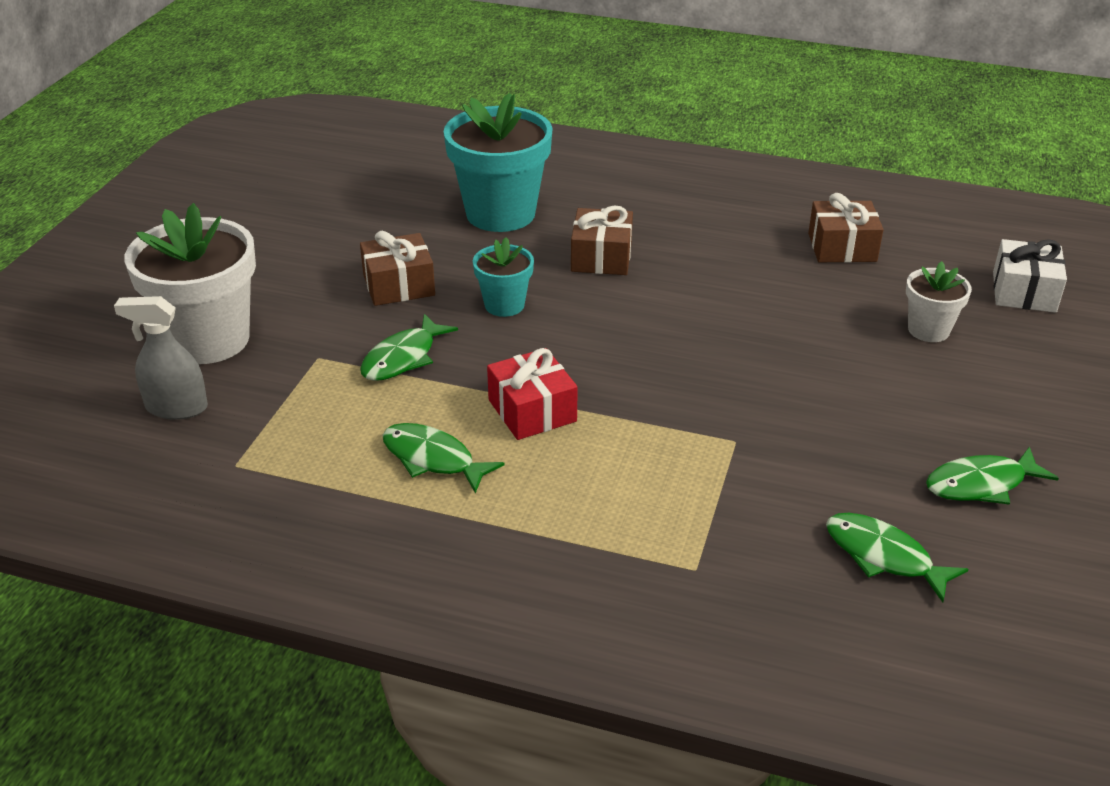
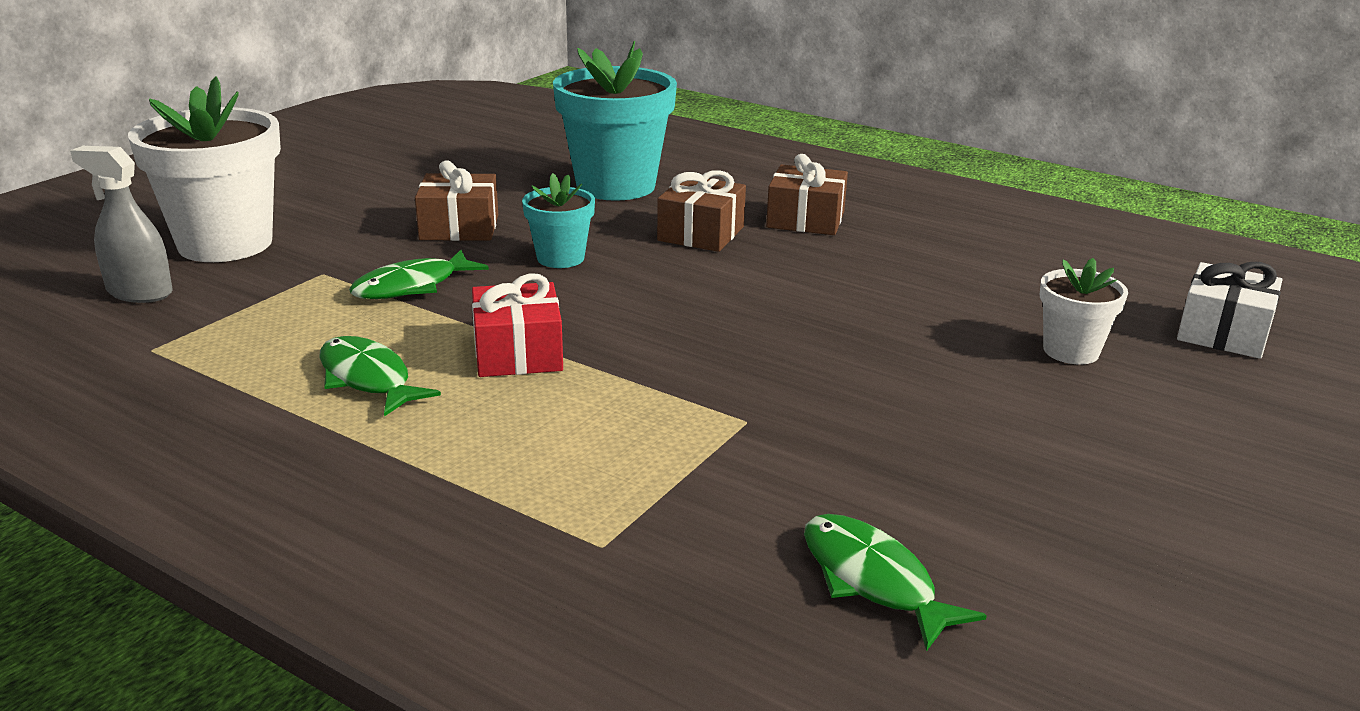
camera: 15 degrees right, 10 degrees down
(842, 247) = (999, 261): brown gift -> brown gift (805, 220)
(981, 484) = (1062, 523): green fish -> none

